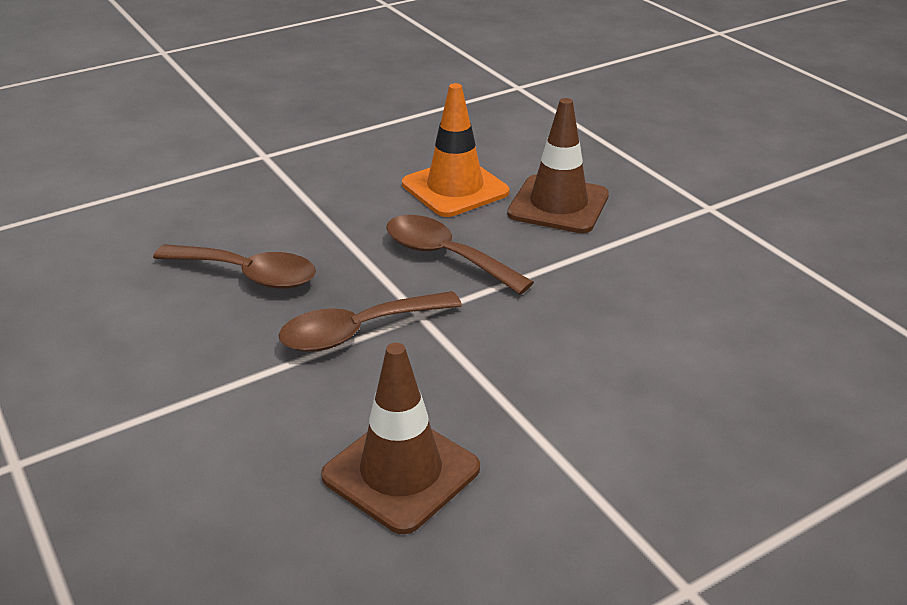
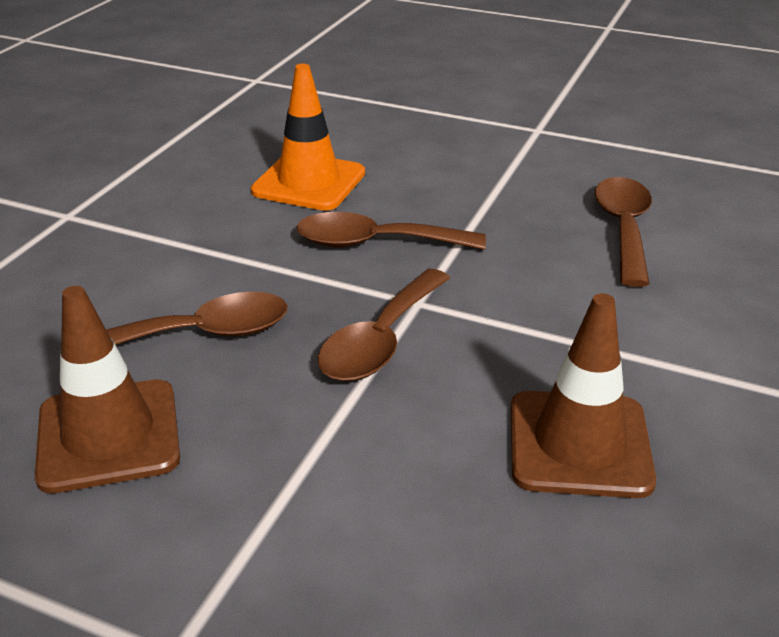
camera: 35 degrees left, 0 degrees up
(558, 205) = (418, 166): brown traffic cone -> brown traffic cone (108, 435)
(668, 325) = (623, 228): none -> brown spoon

